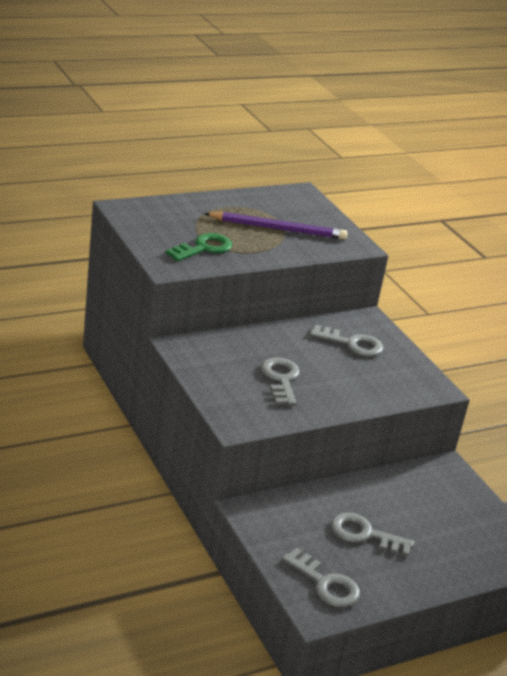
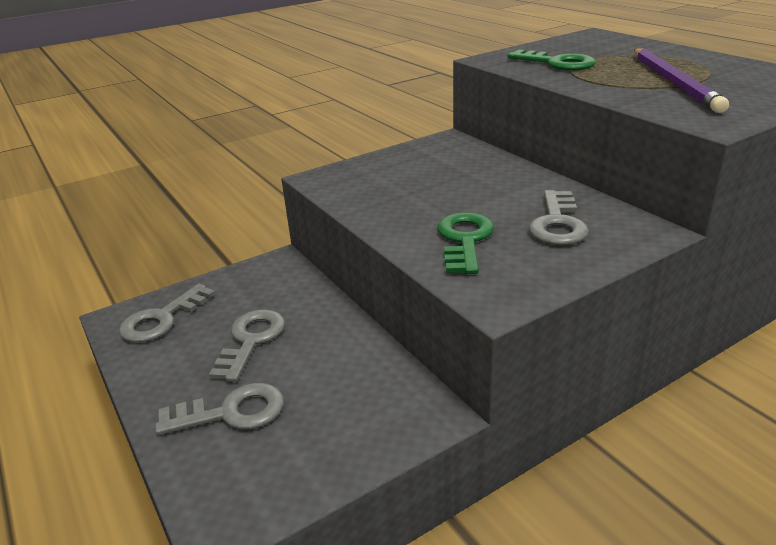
camera: 90 degrees right, 0 degrees up
(281, 379) = (425, 189): grey key -> grey key (231, 412)
(365, 382) = (464, 240): none -> green key

